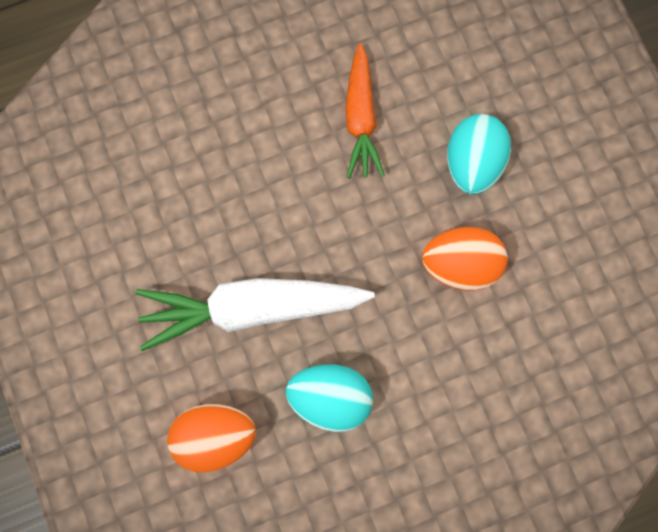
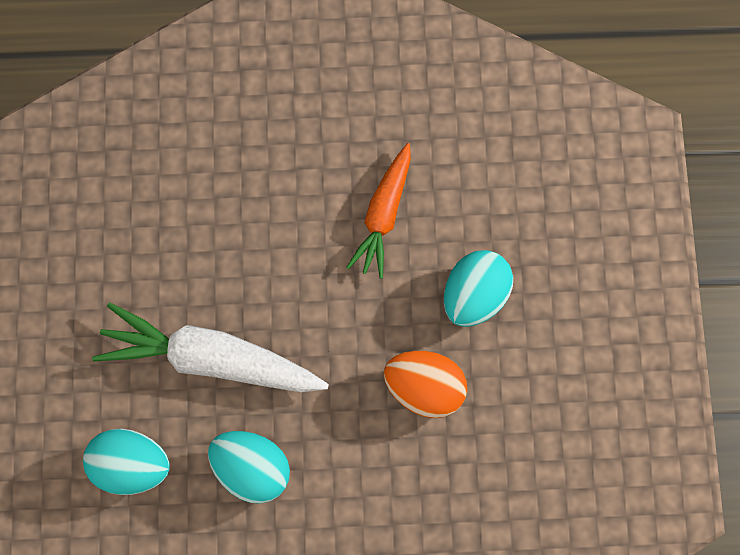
camera: 20 degrees right, 5 degrees down
(215, 436) = (131, 466): orange egg -> turquoise egg

